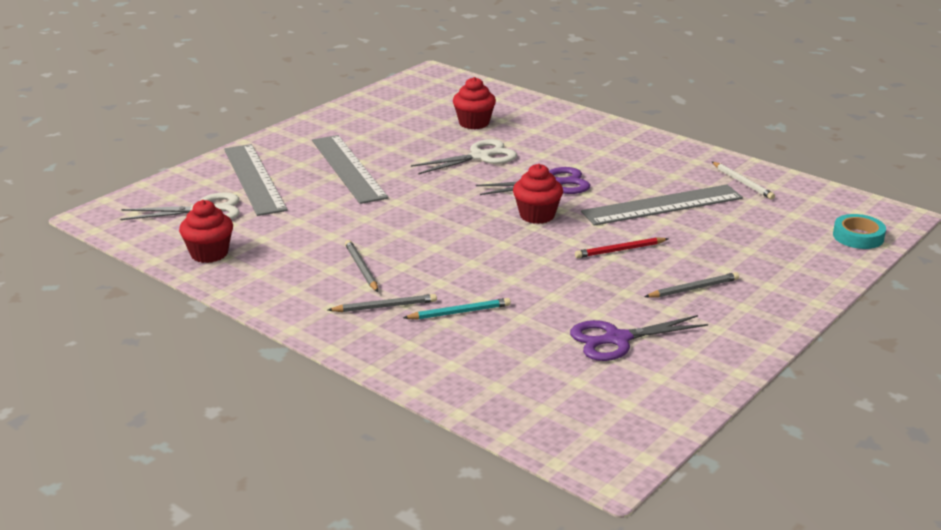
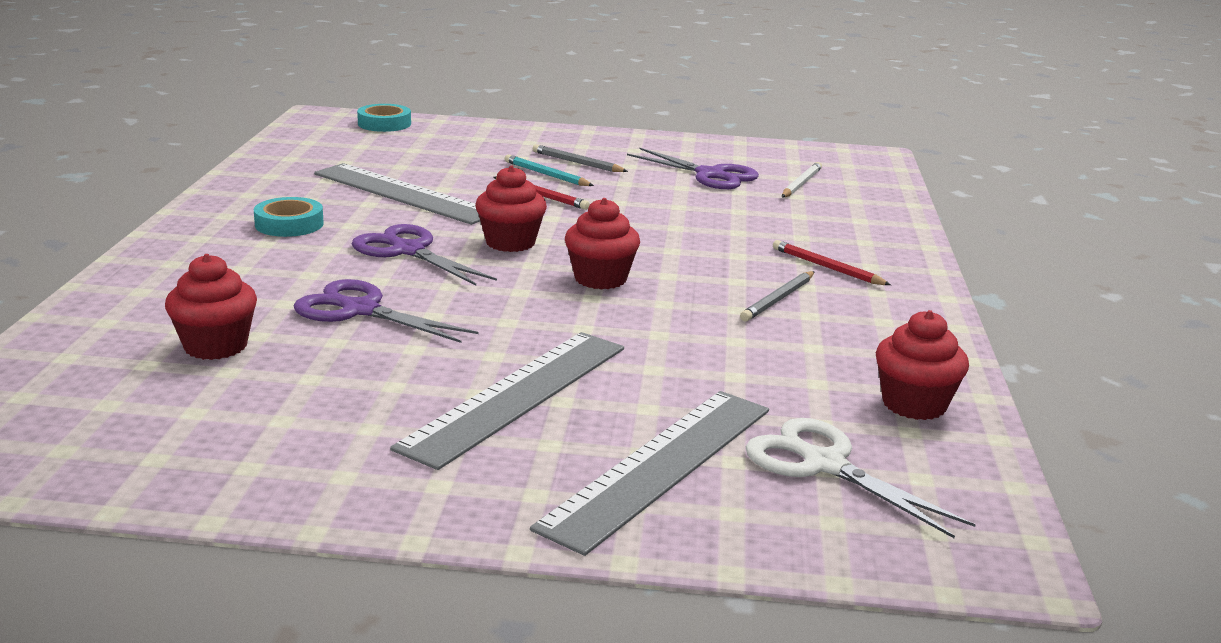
camera: 125 degrees left, 5 degrees down
(385, 306) = (827, 267): grey pencil -> red pencil
(452, 225) = (600, 279): none -> red cupcake
(459, 312) = (776, 235): turquoise pencil -> turquoise pencil (546, 175)
(480, 157) = (360, 310): white scissors -> purple scissors
(628, 162) = (289, 224): none -> turquoise tape
(742, 182) = (296, 169): white pencil -> white pencil (801, 184)

